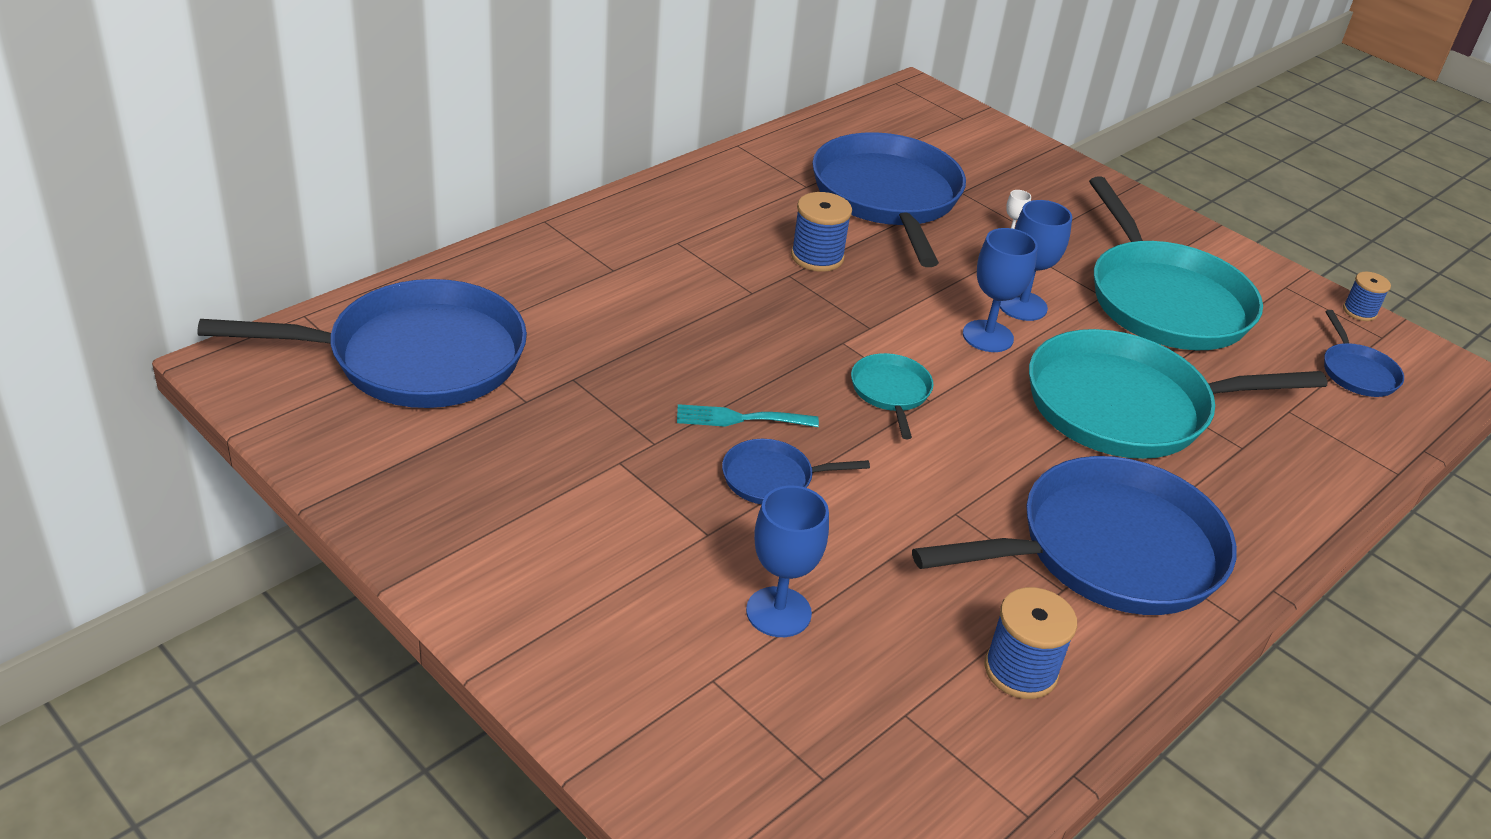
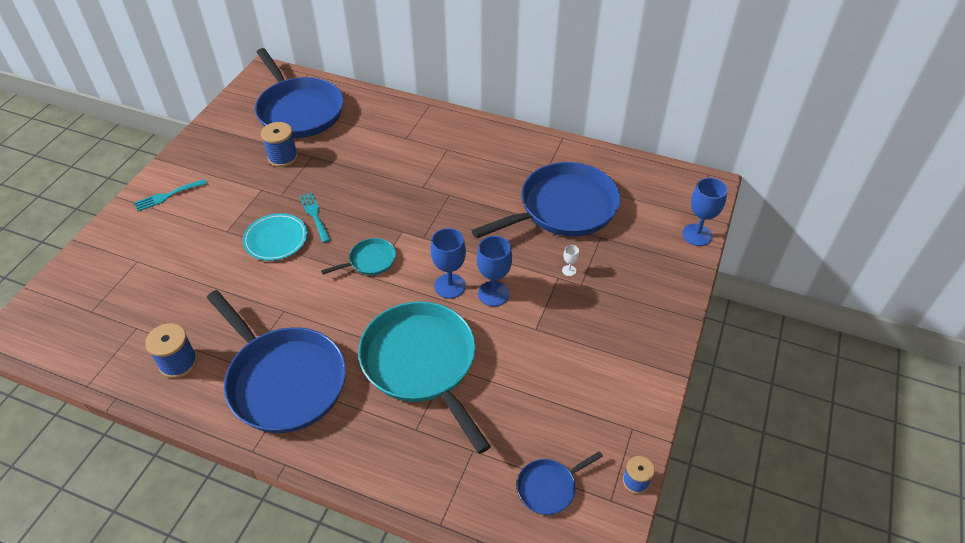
camera: 70 degrees right, 10 degrees up
(535, 594) = (167, 196): none -> turquoise fork
(772, 478) = (276, 239): blue pan -> turquoise plate
(778, 612) = (185, 268): blue goblet -> blue goblet (697, 235)
(817, 257) = (475, 199): blue spool -> blue spool (283, 157)
(1165, 301) = (555, 361): turquoise pan -> none

